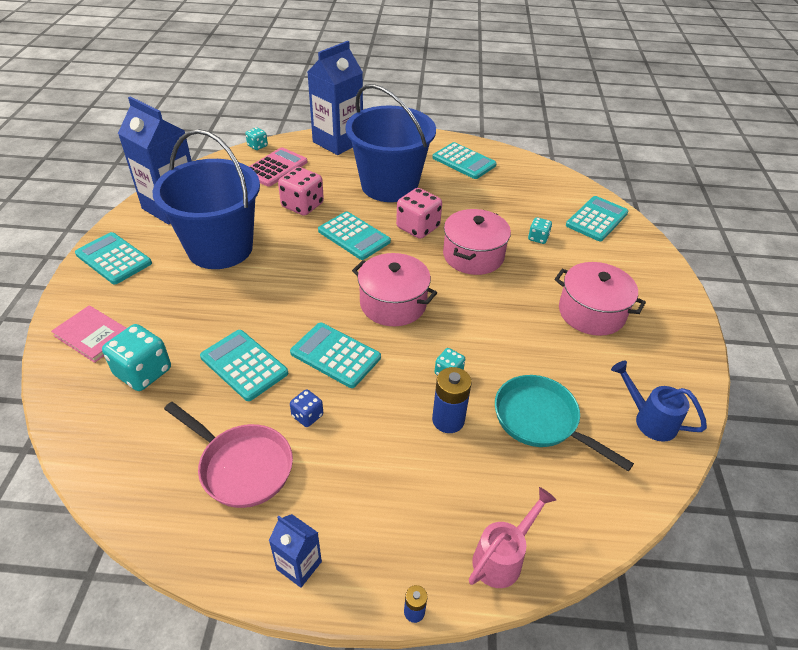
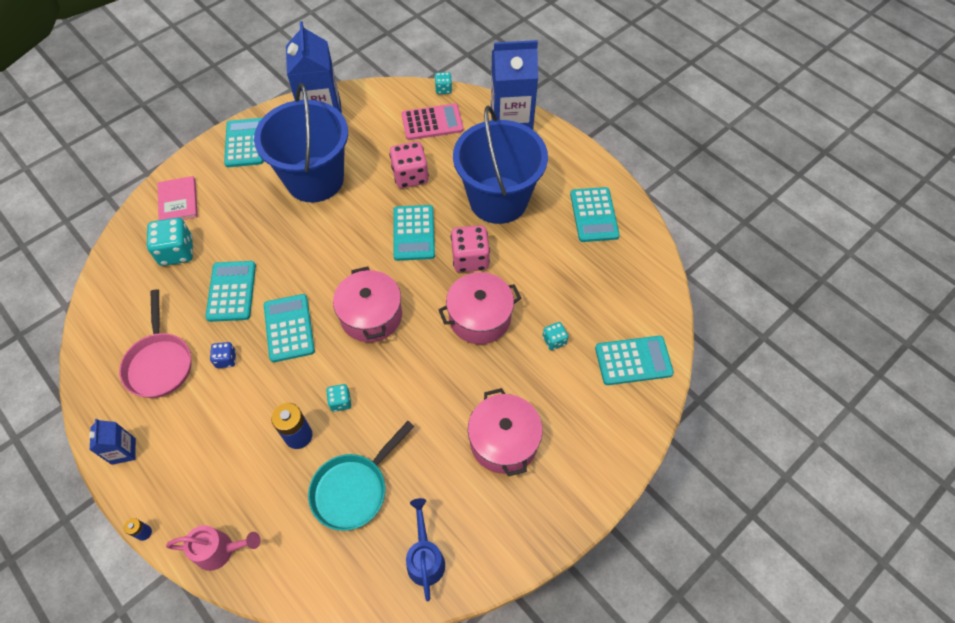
camera: 45 degrees right, 15 degrees up
(541, 420) = (353, 489): turquoise pan -> turquoise pan turned 135 degrees counterclockwise

